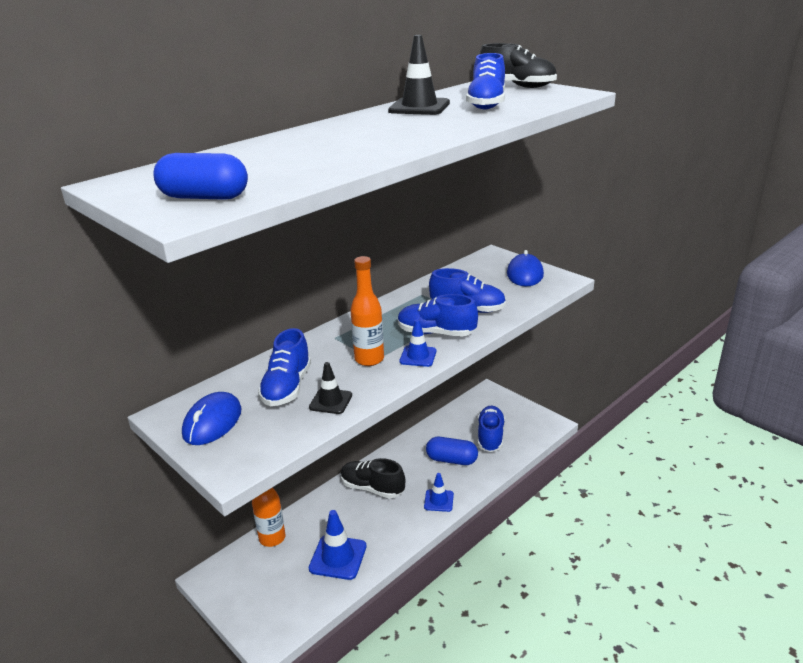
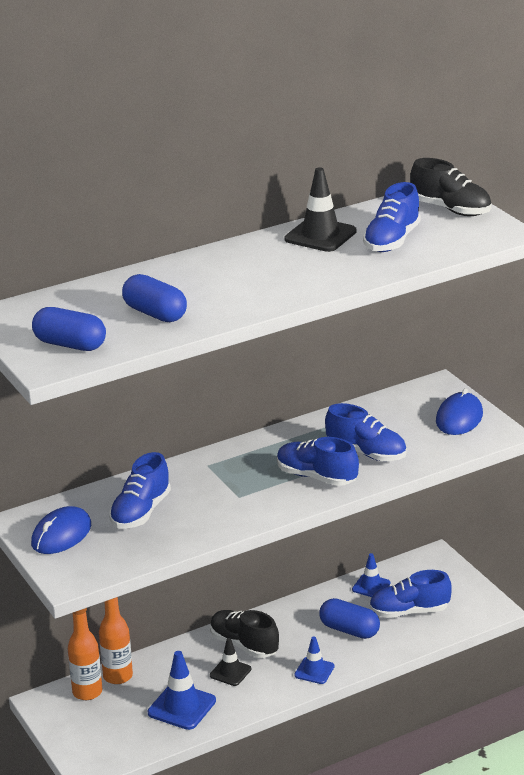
camera: 15 degrees right, 0 degrees up
(292, 165) = (155, 313): none -> blue capsule
(330, 401) = (177, 533): black traffic cone -> black traffic cone (230, 672)
(369, 359) = (233, 495): orange bottle -> orange bottle (87, 692)
(418, 356) = (284, 500): blue traffic cone -> blue traffic cone (371, 586)
(490, 437) = (409, 611): blue shoe -> blue shoe turned 120 degrees counterclockwise

